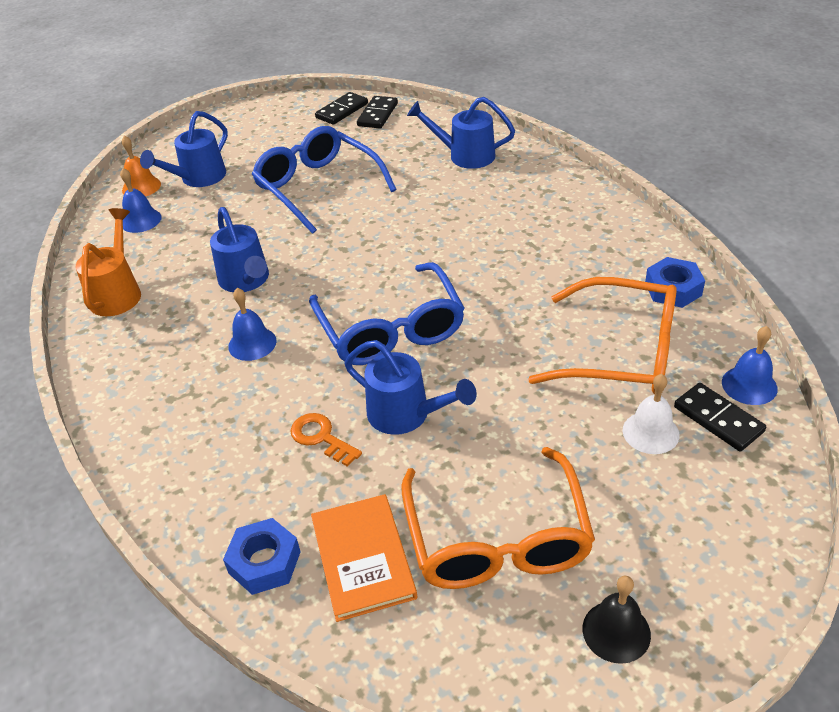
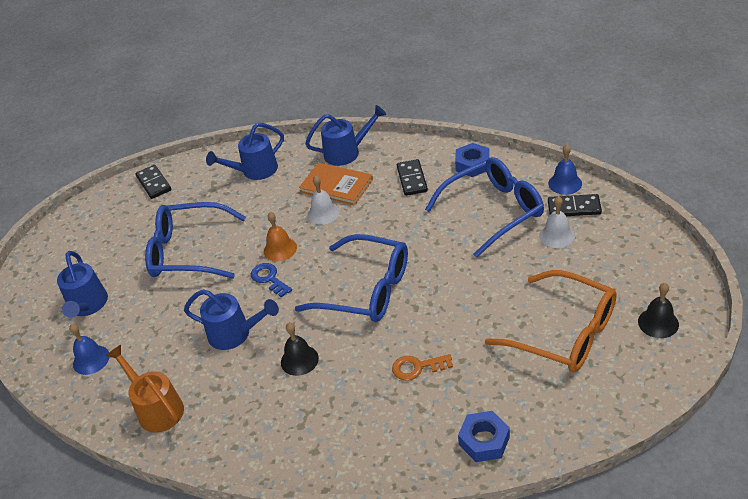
camera: 45 degrees left, 0 degrees up
(141, 187) = (50, 342): orange bell -> orange bell (280, 249)
(252, 343) = (299, 360): blue bell -> black bell
(336, 256) = (269, 278): none -> blue key
(342, 111) = (123, 197): black domino -> black domino (412, 179)
(363, 558) = (524, 395): orange book -> orange book (336, 185)
(407, 415) = (442, 320): blue watering can -> blue watering can (347, 152)
(462, 232) = (323, 213): none -> white bell
(621, 352) = (493, 211): orange glasses -> blue glasses

